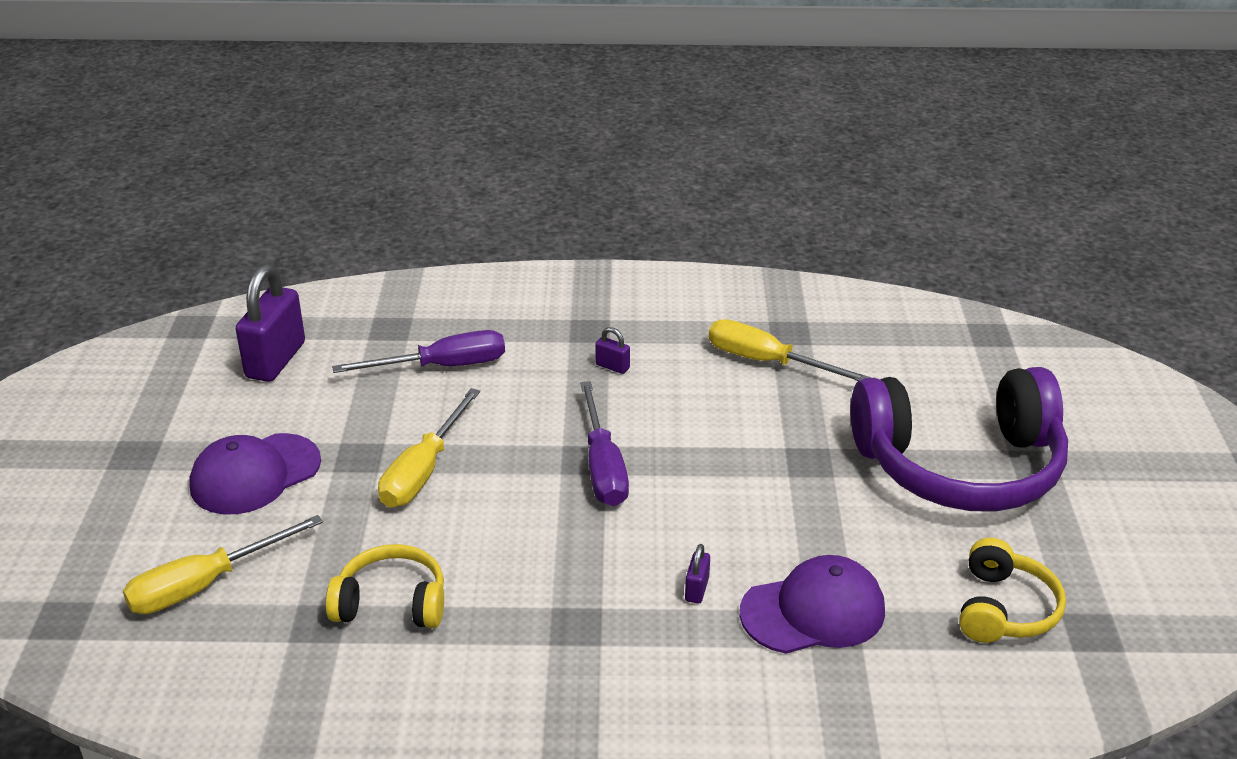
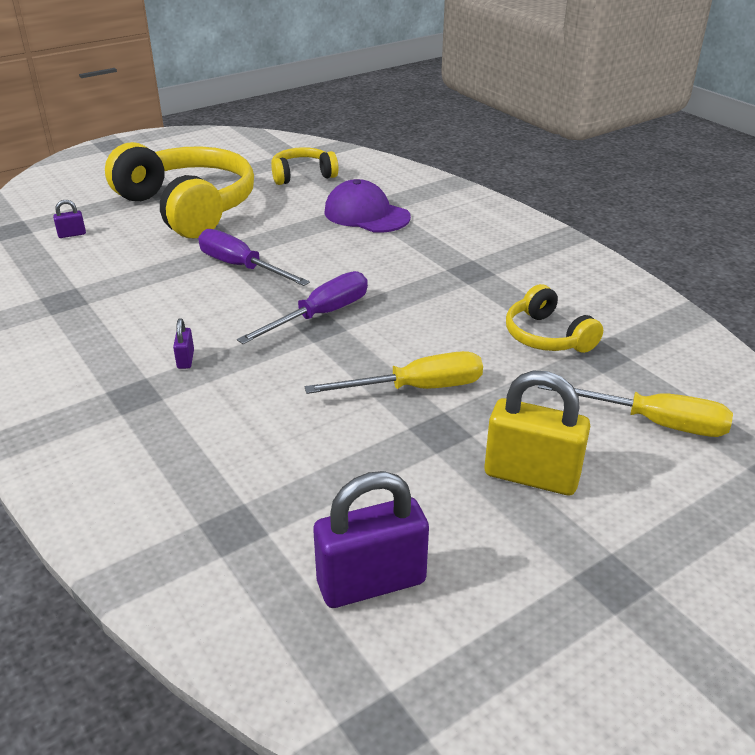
camera: 125 degrees left, 0 degrees up
(255, 474) = (531, 476): purple cap -> yellow padlock
(442, 366) = (270, 452): purple screwdriver -> purple screwdriver (241, 267)
(696, 589) = (393, 247): purple padlock -> purple padlock (72, 234)
(767, 362) = (119, 296): yellow screwdriver -> none
(960, 466) = (188, 207): purple headphones -> yellow headphones

